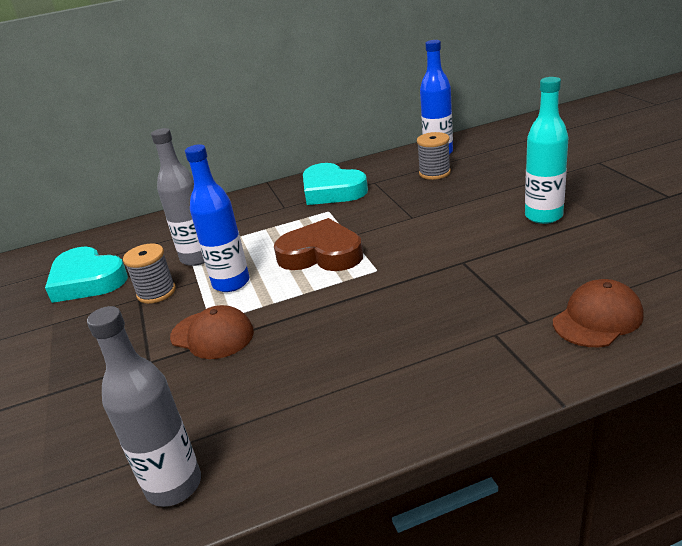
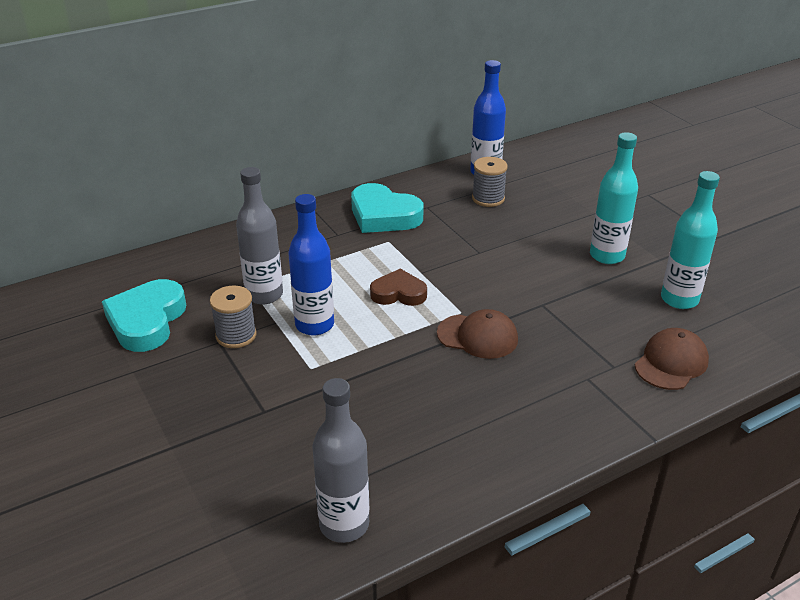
camera: 15 degrees left, 5 degrees up
(87, 280) = (147, 321): turquoise heart -> turquoise heart turned 75 degrees clockwise
(212, 335) = (318, 382): brown cap -> brown cap (477, 336)
(321, 254) = (398, 293): brown heart -> brown heart, size x0.64
(617, 254) = (679, 299): none -> turquoise bottle

